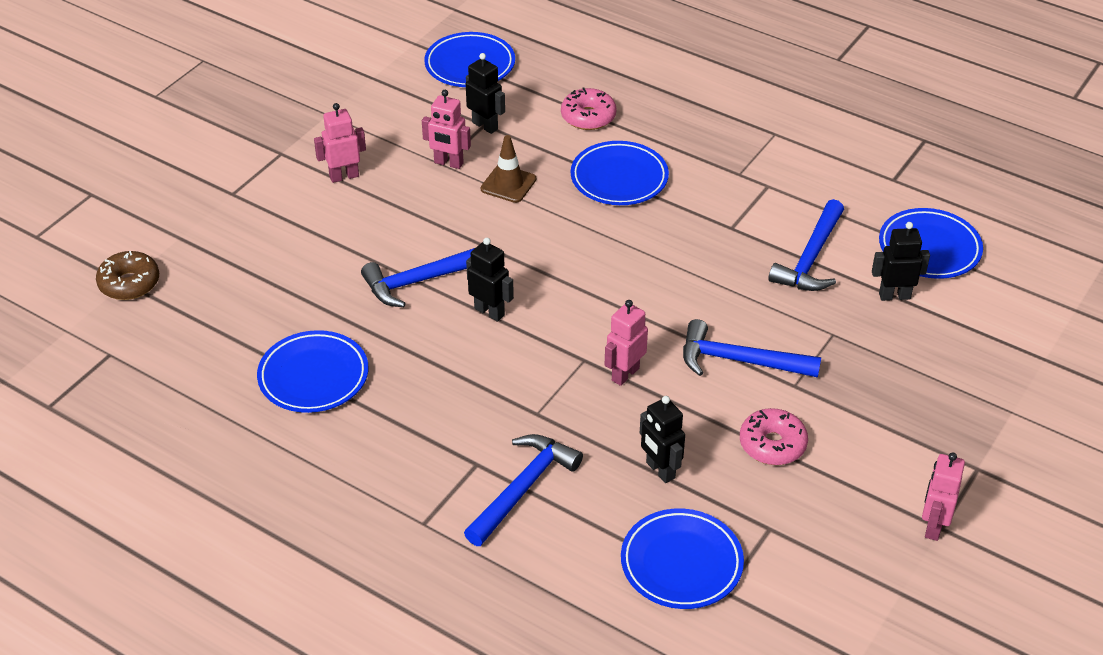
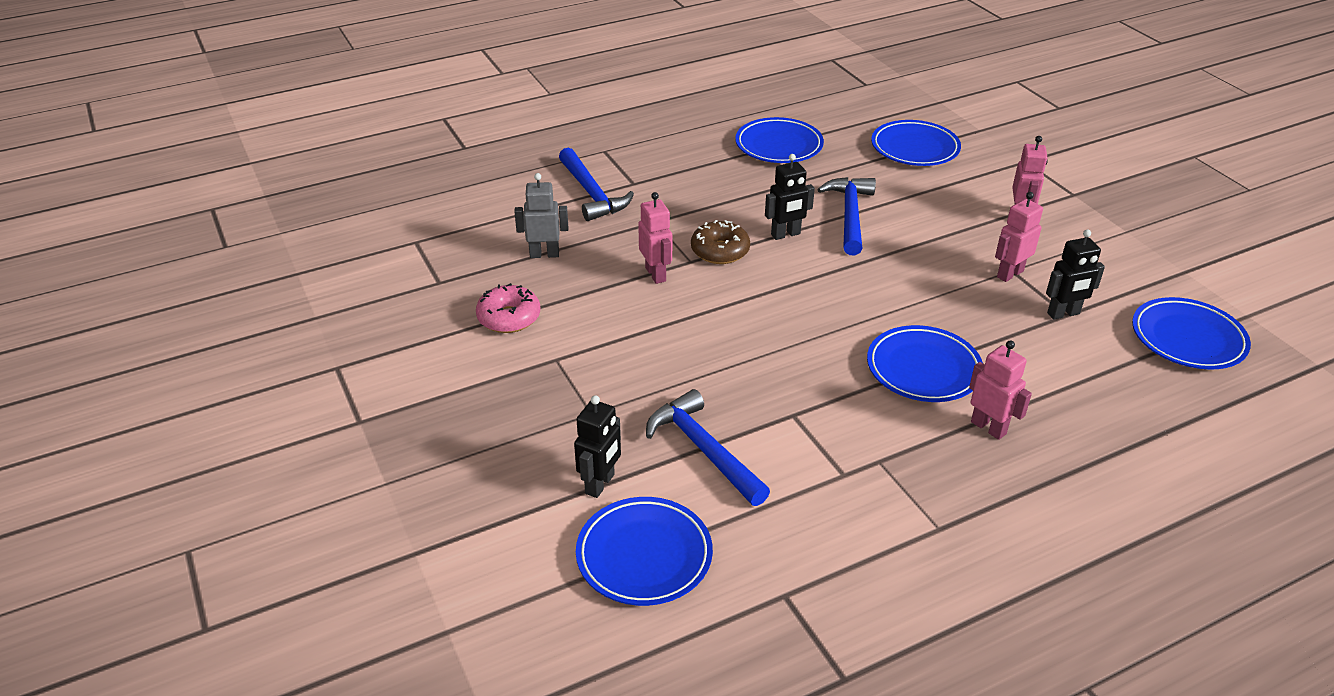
camera: 120 degrees right, 5 degrees down
(129, 283) = (937, 102): brown donut -> brown donut (720, 251)
(508, 184) = (955, 297): brown traffic cone -> none
(588, 117) = (1047, 388): pink donut -> none
(660, 470) = (544, 254): black robot -> grey robot
(681, 563) = (458, 232): blue plate -> blue plate (914, 148)
(739, 361) = (613, 340): blue hammer -> none
(933, 526) = (342, 363): pink robot -> pink robot (988, 427)

